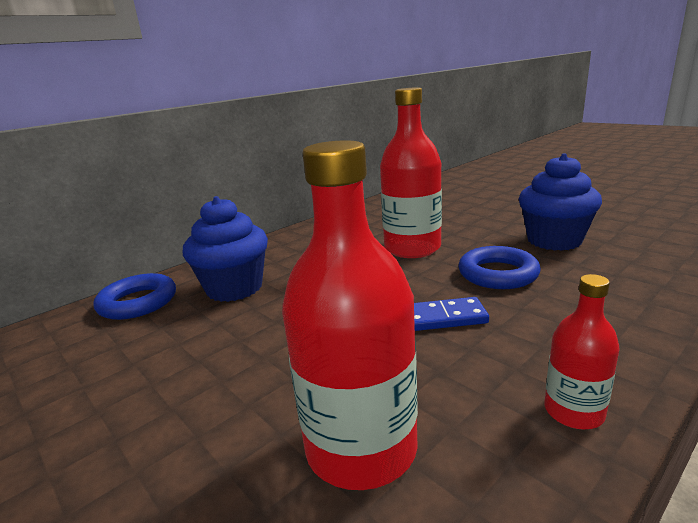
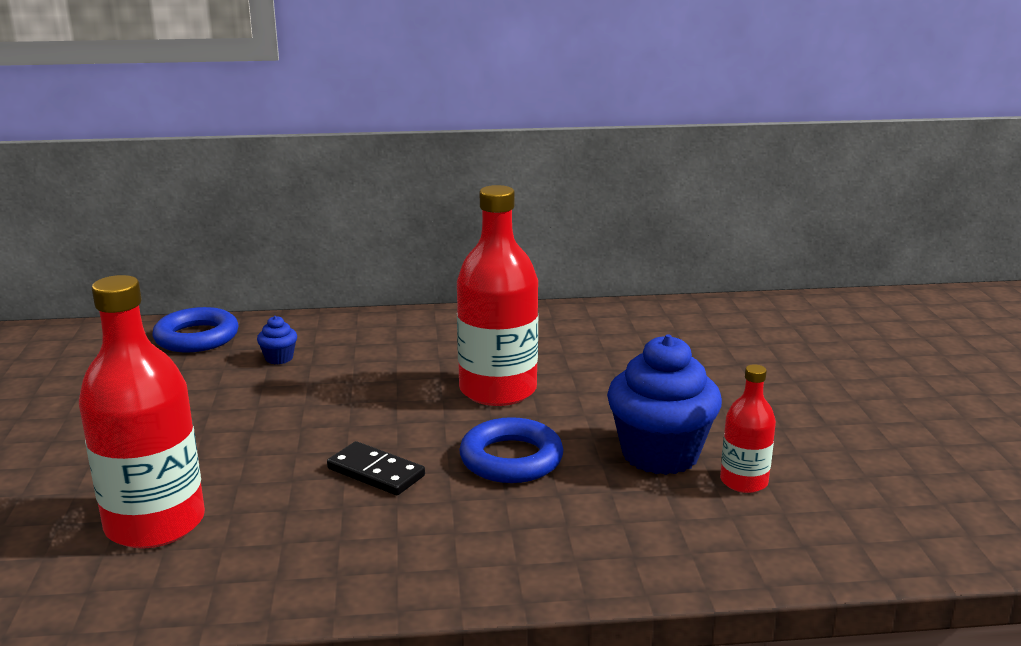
camera: 35 degrees right, 0 degrees up
(234, 288) = (279, 358): blue cupcake -> blue cupcake, size x0.42
(444, 317) = (376, 472): blue domino -> black domino
(573, 411) = (310, 585): red bottle -> red bottle (743, 481)

